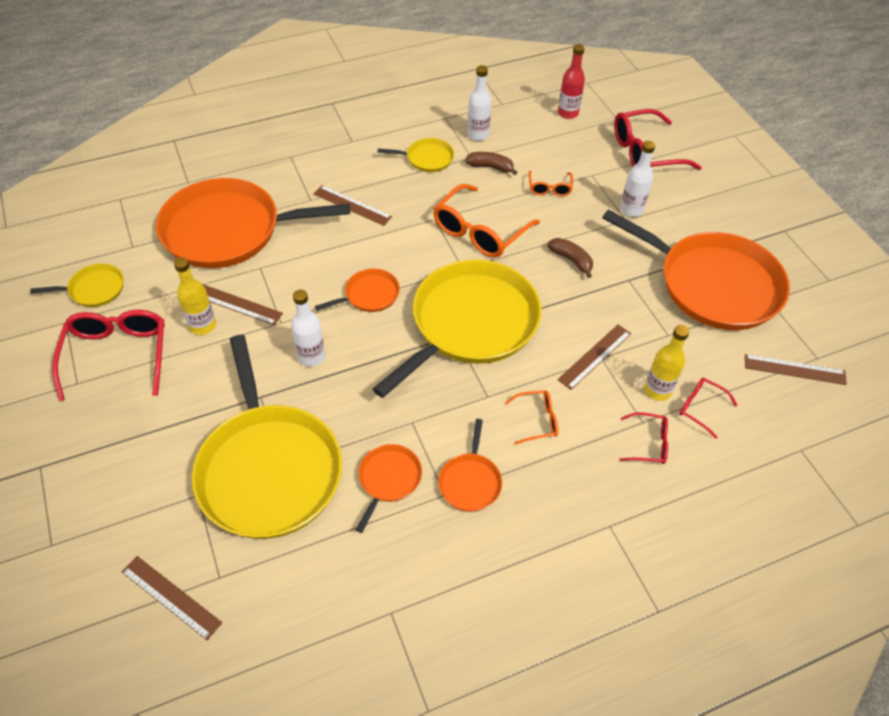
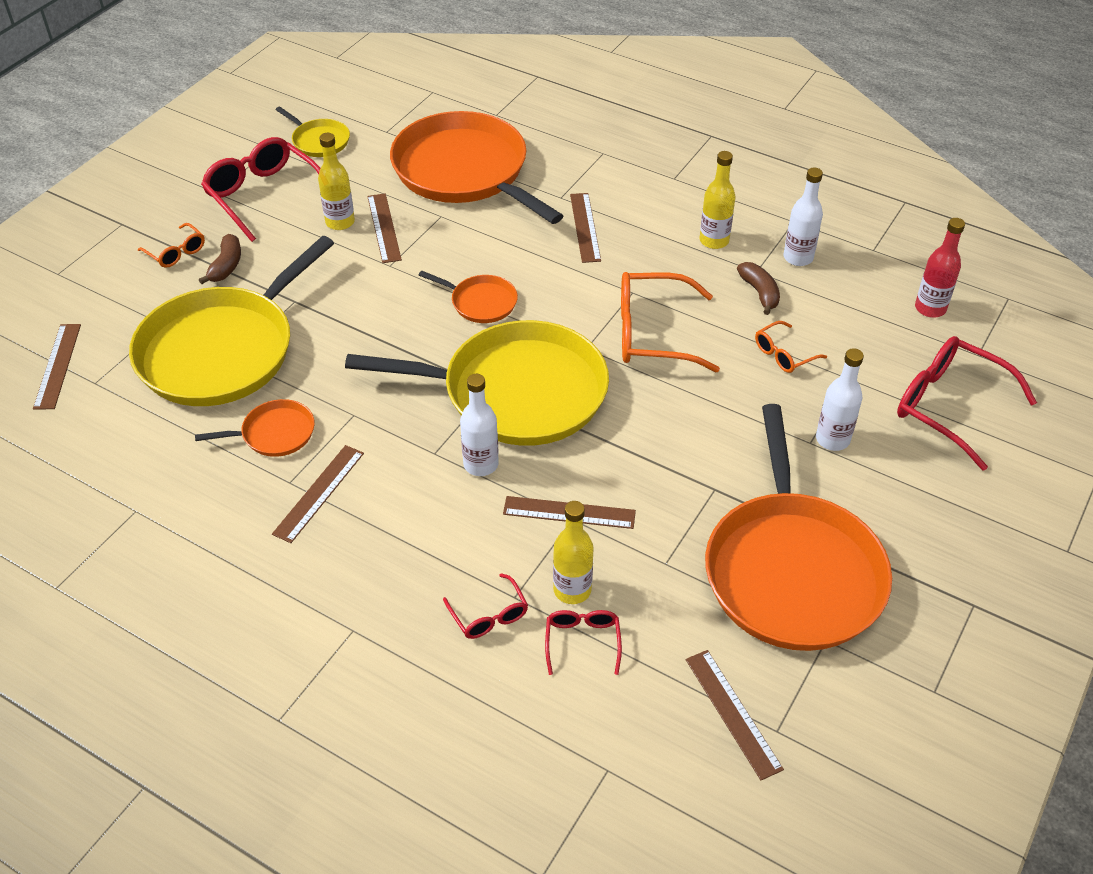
camera: 55 degrees right, 5 degrees down
(117, 355) = (263, 195): red glasses -> red glasses turned 90 degrees counterclockwise
(311, 357) = (368, 307): white bottle -> white bottle (481, 464)
(427, 158) = (714, 241): yellow pan -> yellow bottle
(470, 482) = (319, 493): orange pan -> brown ruler
(537, 420) = (438, 506): orange glasses -> orange glasses (176, 252)
(571, 260) = (691, 426): brown banana -> brown banana (226, 266)

